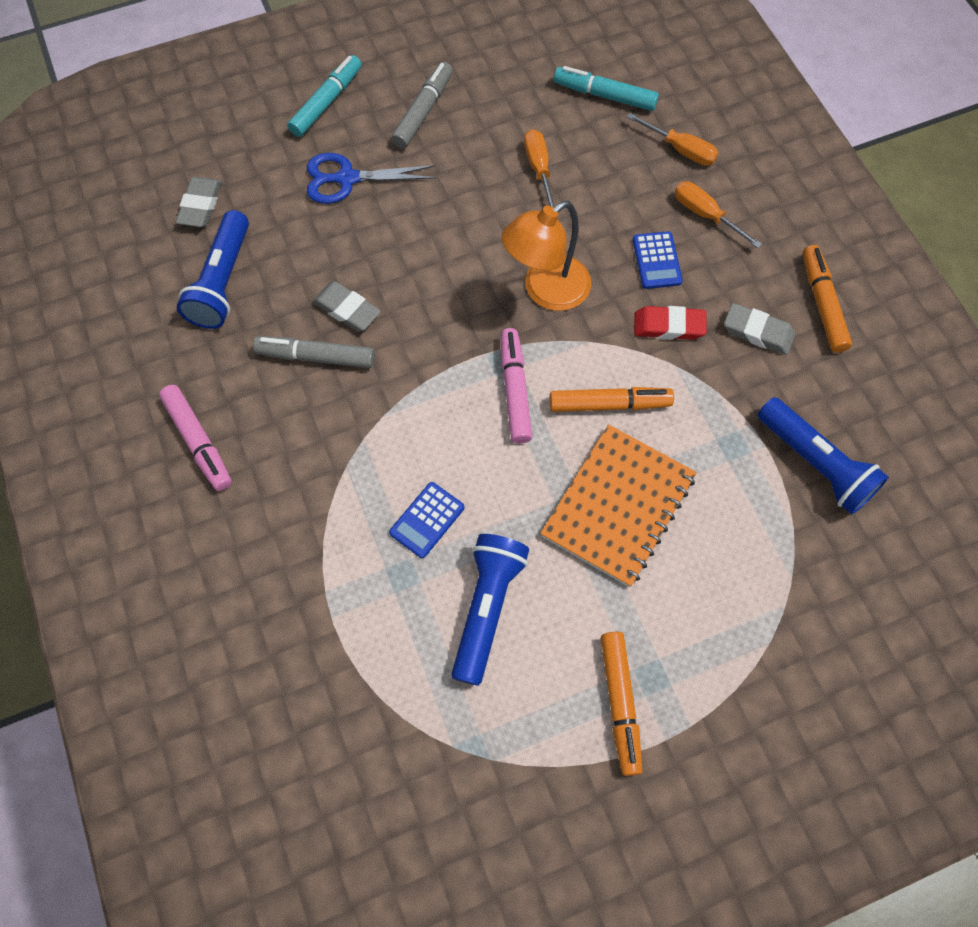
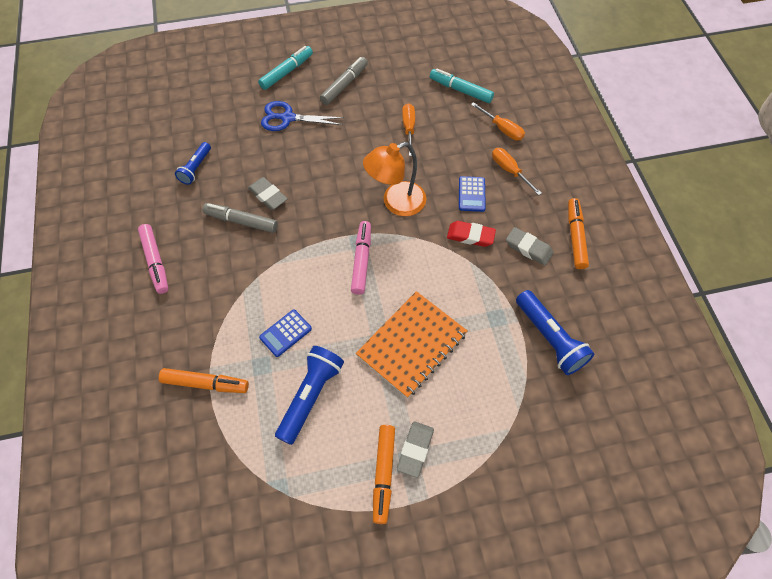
camera: 10 degrees right, 5 degrees down
(200, 205) = (195, 121): grey eraser -> grey eraser (415, 450)
(222, 282) = (196, 168): blue flashlight -> blue flashlight, size x0.62
(609, 404) = (421, 279): orange marker -> orange marker (205, 384)

